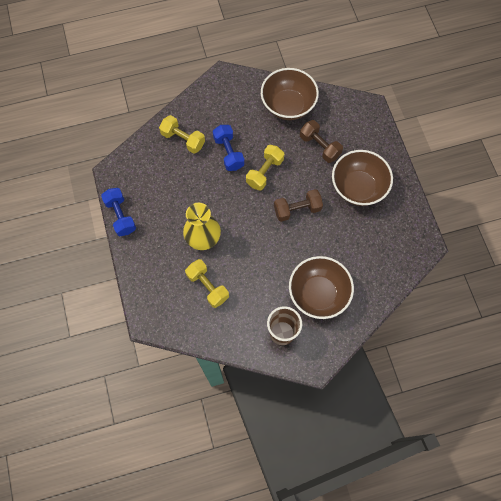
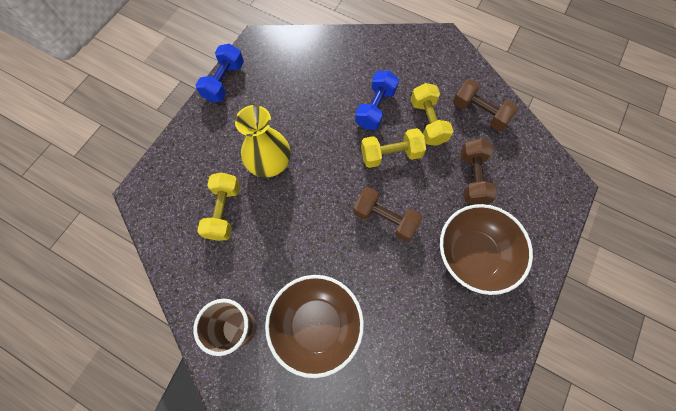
camera: 45 degrees right, 0 degrees up
(183, 139) = (347, 63): yellow dumbbell -> yellow dumbbell (427, 122)
(288, 105) = (479, 112): brown bowl -> brown dumbbell

